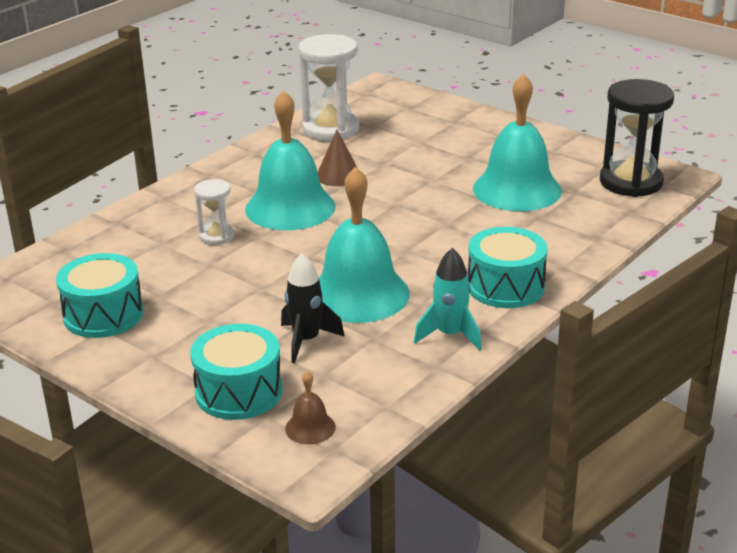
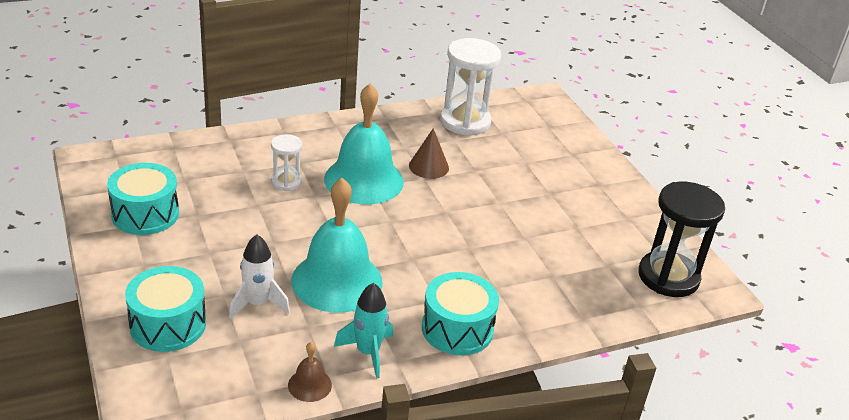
camera: 25 degrees right, 5 degrees up
(306, 341) = (258, 304): black rocket -> white rocket
(310, 427) = (185, 381): brown bell -> brown bell (309, 385)
(517, 189) = (560, 241): turquoise bell -> none

